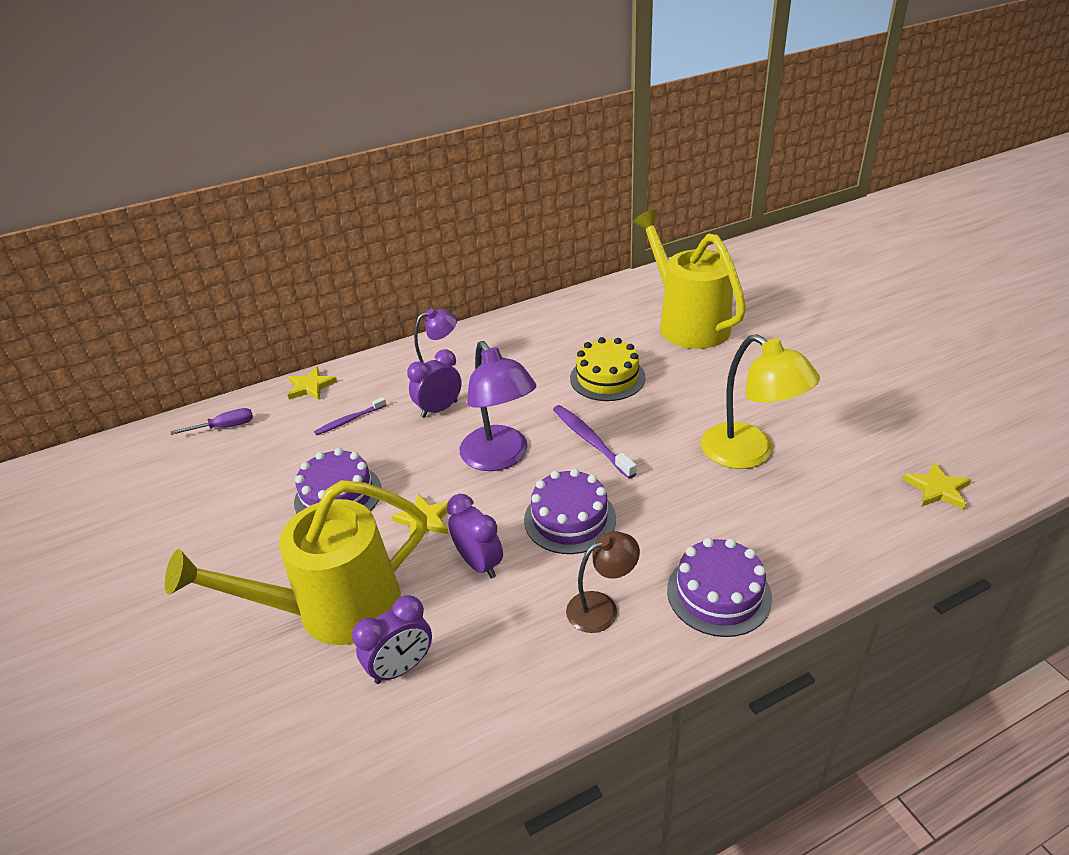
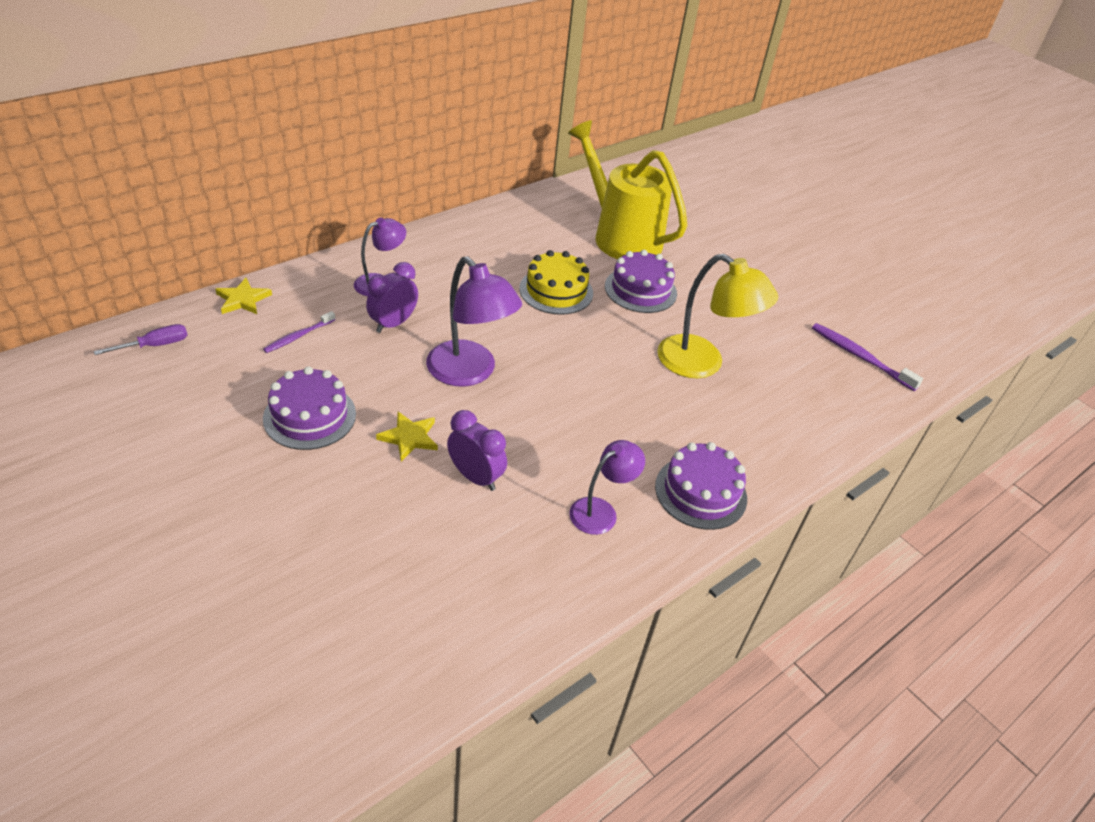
camera: 20 degrees left, 5 degrees up
(333, 609) = (339, 530): yellow watering can -> none
(401, 667) = (425, 580): purple clock -> none
(570, 519) = (552, 430): purple cake -> purple cake (640, 290)
(591, 441) = (555, 354): purple toothbrush -> purple toothbrush (860, 357)
(601, 607) = (601, 511): brown lamp -> purple lamp
(937, 489) = (862, 392): yellow star -> none

